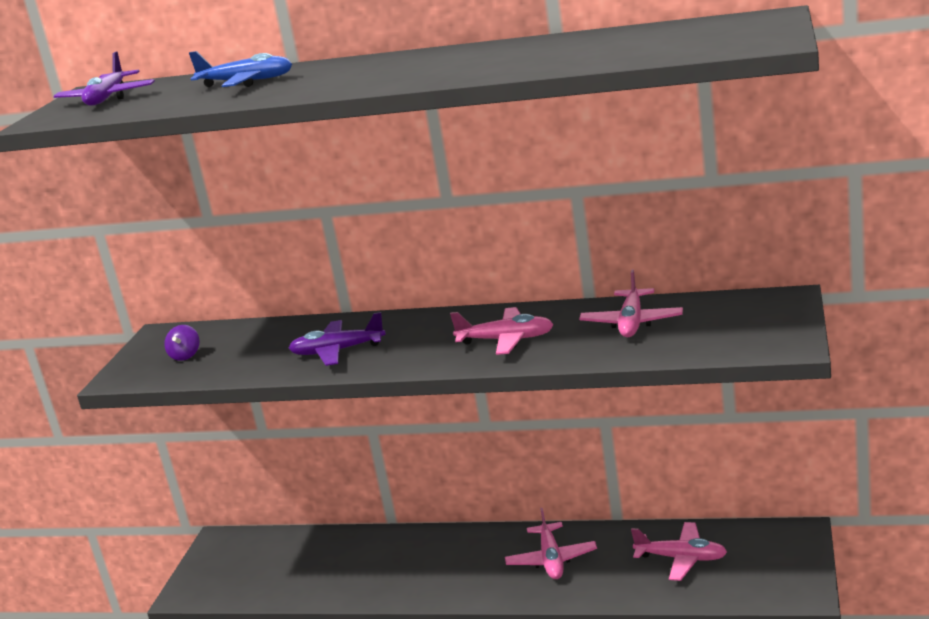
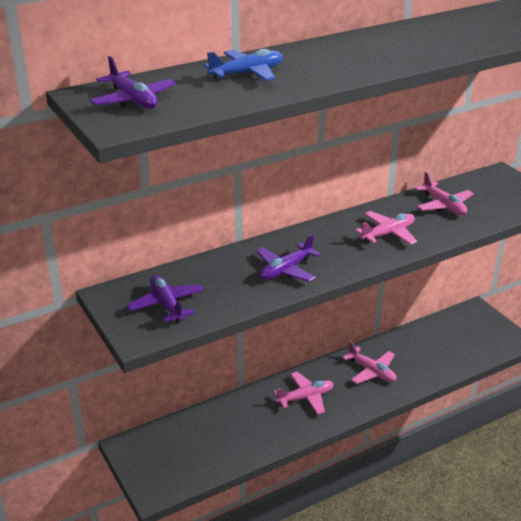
camera: 45 degrees left, 10 degrees up
(185, 355) = (167, 305): purple spinning top -> purple plane
(681, 558) = (438, 344): pink plane -> pink plane (305, 397)

